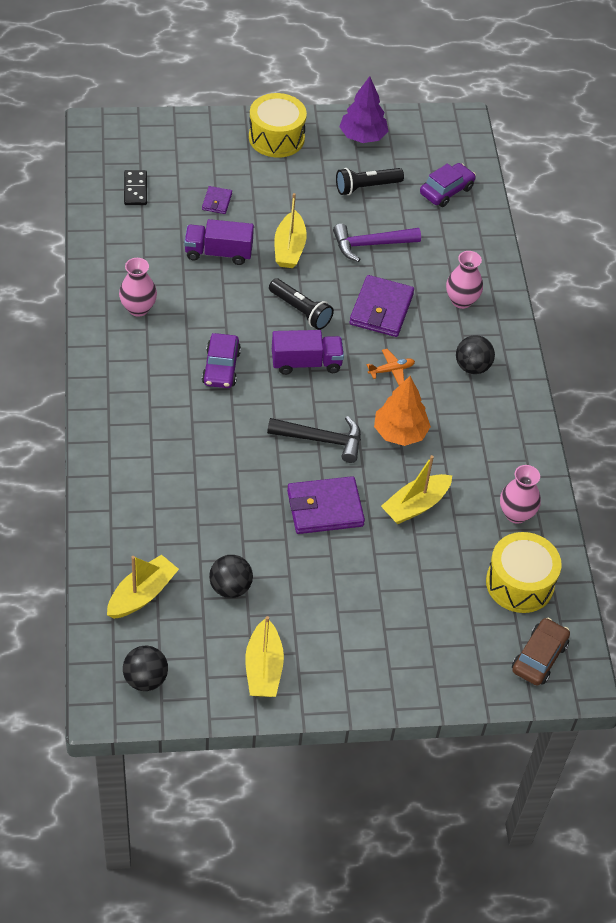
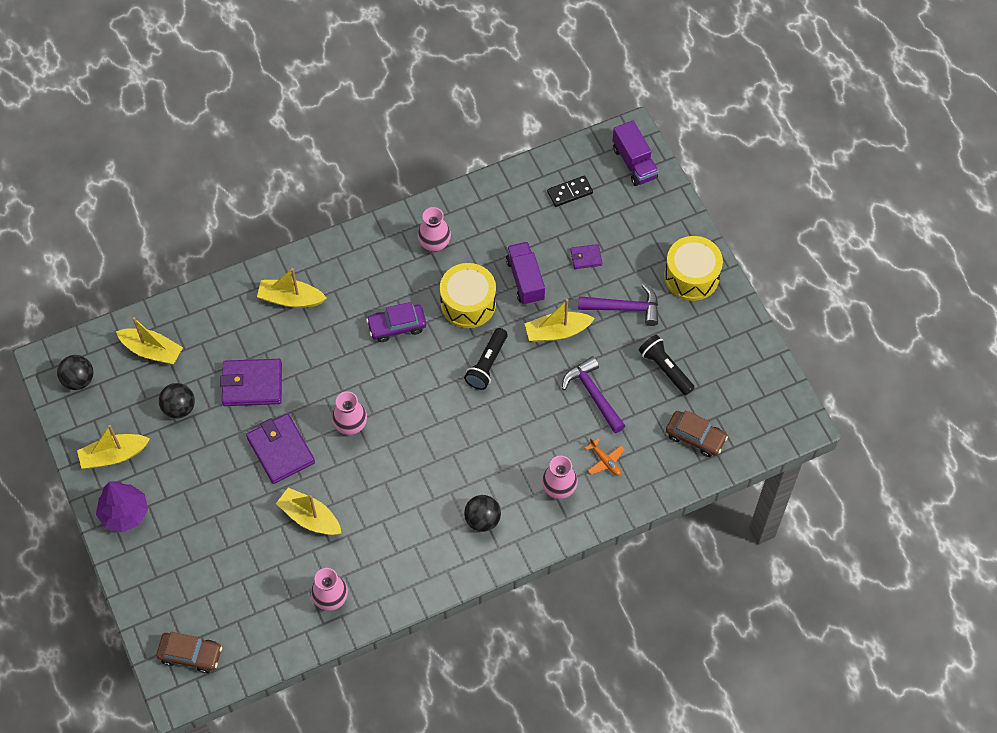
camera: 75 degrees right, 10 degrees up
(141, 447) = (291, 299): none -> yellow boat
(287, 193) = (625, 308): none -> purple hammer
(306, 363) = (429, 387): purple truck -> purple truck (634, 163)
(322, 440) = (351, 426): black hammer -> pink vase
(362, 136) = (731, 345): purple tree -> purple tree (124, 513)
(381, 309) = (518, 426): purple wallet -> purple wallet (252, 384)
(391, 370) = (450, 456): orange plane -> orange plane (605, 461)
(400, 432) = (383, 483): orange tree -> none
(446, 191) = (695, 437): purple car -> brown car
(519, 583) = (259, 620): yellow drum -> yellow drum (468, 303)

